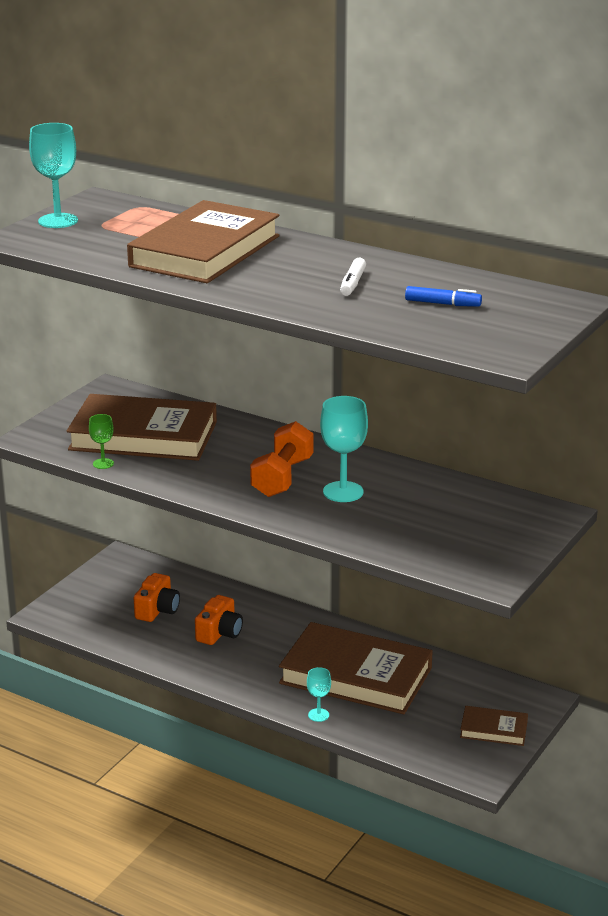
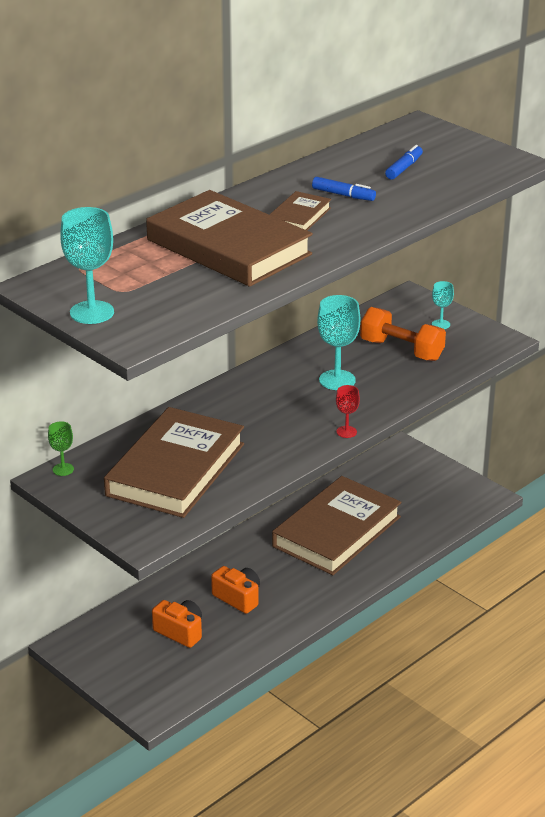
camera: 75 degrees left, 5 degrees up
(103, 464) = (223, 499): green goblet -> green goblet (63, 469)
(245, 508) = (346, 432): none -> red goblet
(282, 477) = (297, 405): orange dumbbell -> orange dumbbell (401, 350)
(318, 715) = (386, 561): turquoise goblet -> turquoise goblet (441, 324)
(352, 283) = (343, 195): white marker -> blue marker
(493, 729) = (434, 478): brown book -> brown book (299, 217)

